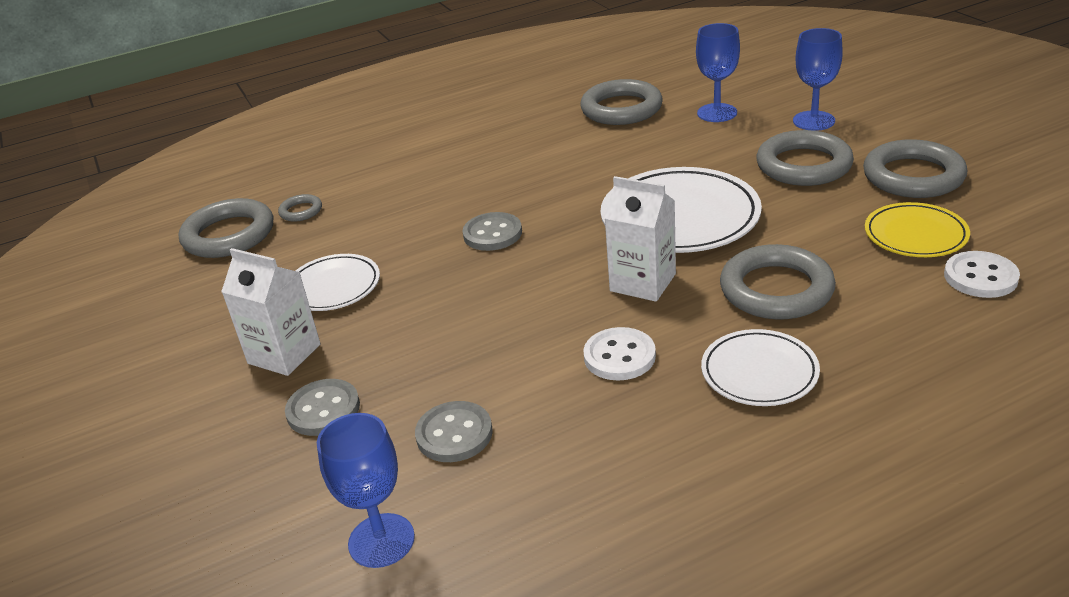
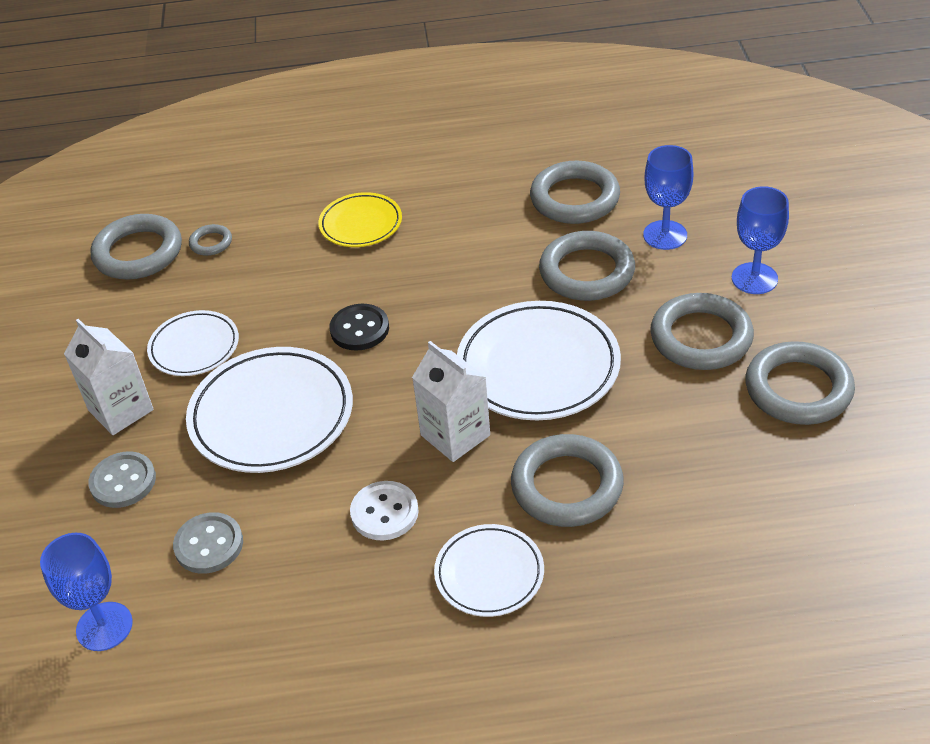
camera: 20 degrees right, 10 degrees up
(449, 316) = (271, 415): none -> white plate
(492, 234) = (359, 329): grey button -> black button
(670, 149) = (587, 272): none -> grey ring
(915, 235) = (742, 466): yellow plate -> yellow plate (361, 224)
(980, 277) = (764, 539): white button -> none

